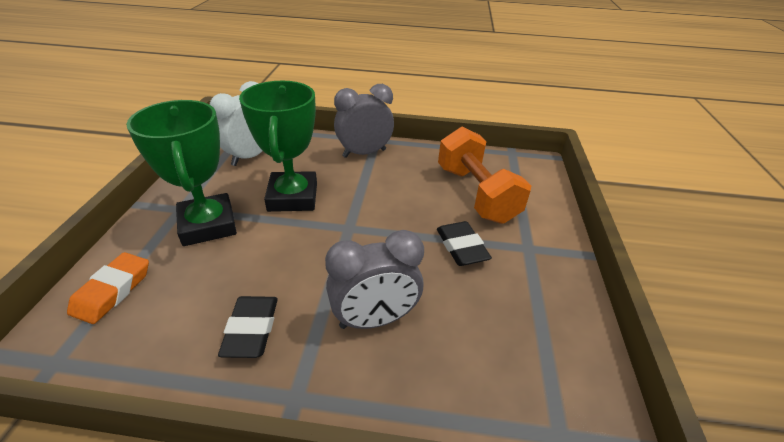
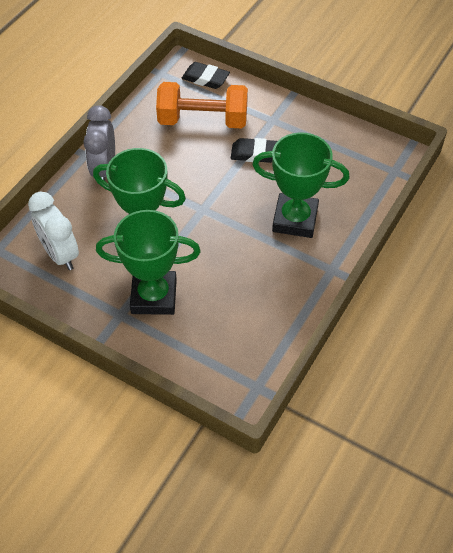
camera: 65 degrees left, 15 degrees up
(112, 291) = (204, 358): orange eraser -> none
(251, 329) = (275, 282): black eraser -> black eraser (205, 78)
(374, 319) = (295, 219): grey clock -> green trophy

